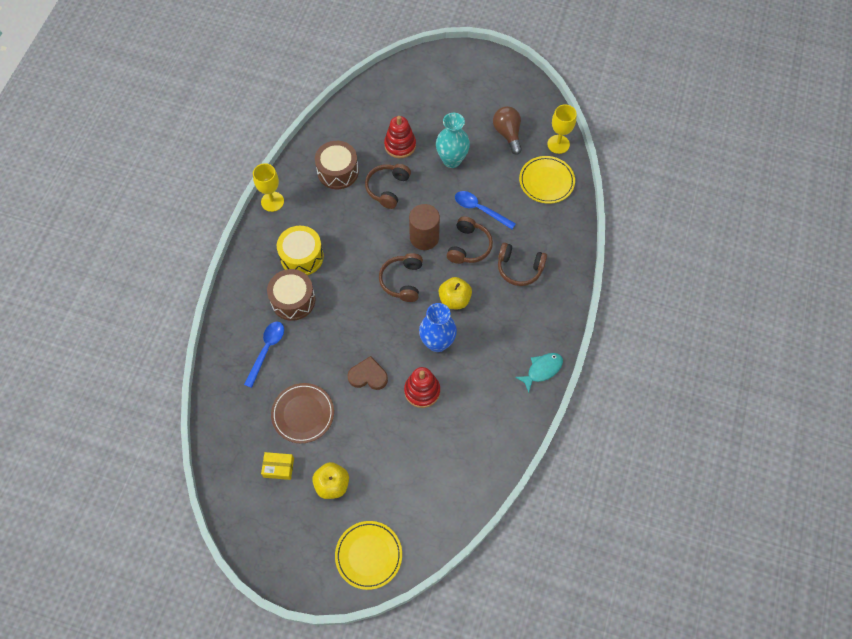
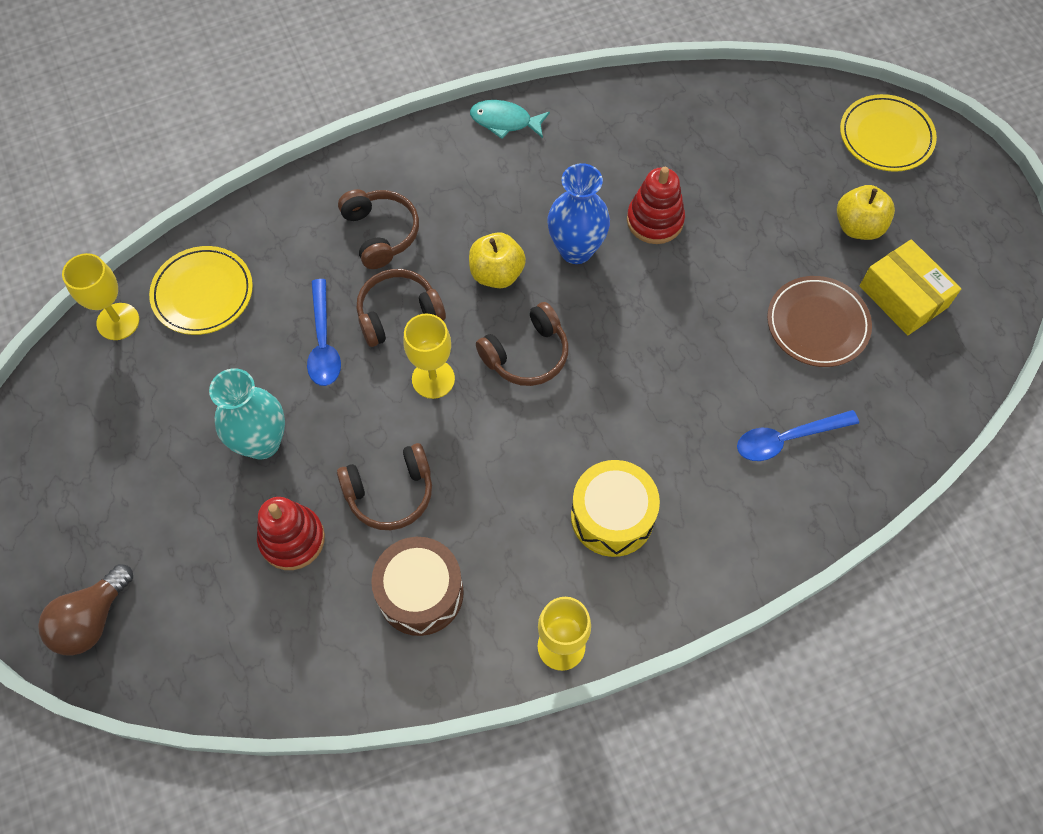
camera: 130 degrees left, 0 degrees up
(278, 467) = (903, 296): yellow box -> yellow box, size x1.60
(293, 300) = (687, 468): brown drum -> none
(368, 376) = (696, 291): brown heart -> none
(424, 237) = (433, 379): brown cylinder -> yellow goblet
(507, 134) = (148, 401): brown light bulb -> brown light bulb (92, 619)

